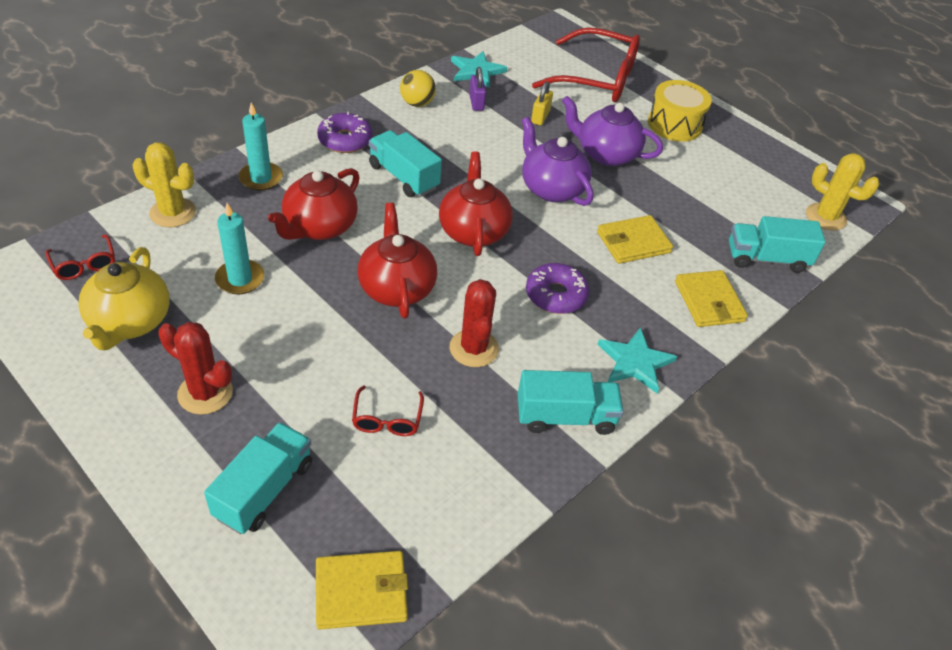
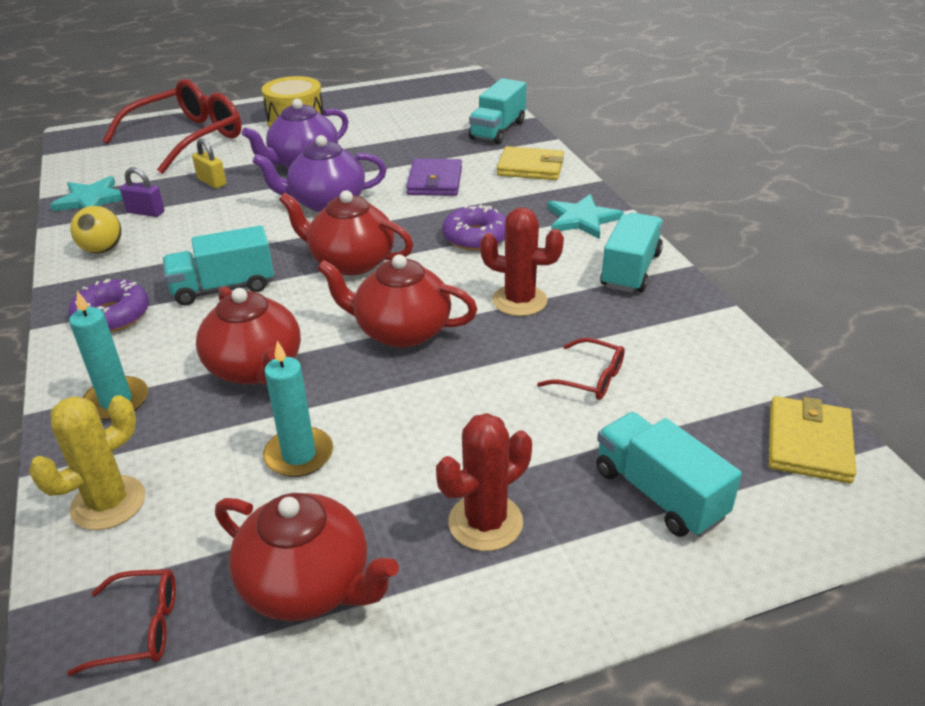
camera: 60 degrees left, 10 degrees down
(130, 322) = (308, 585): yellow teapot -> red teapot
(633, 242) = (435, 181): yellow wallet -> purple wallet
(825, 217) = (468, 95): yellow cactus -> none

